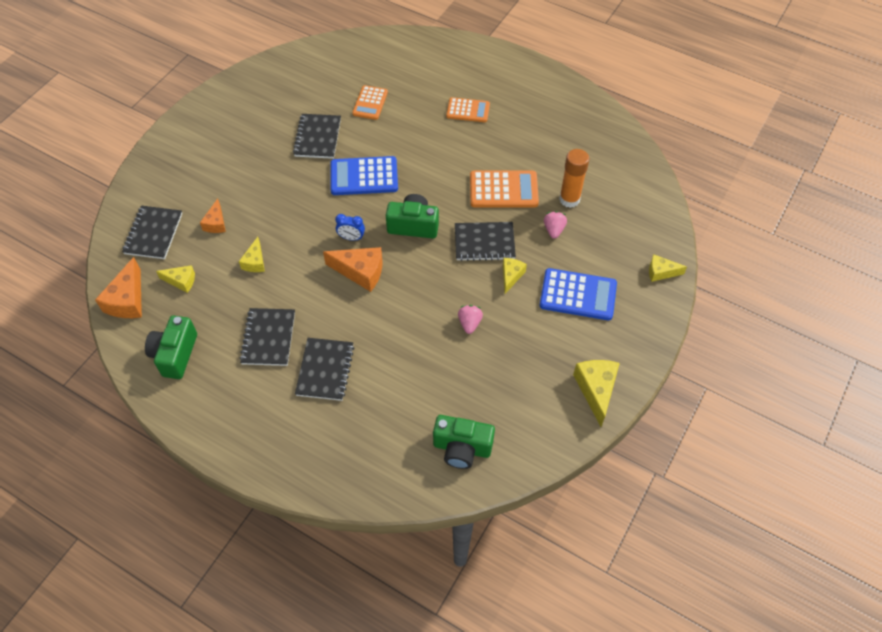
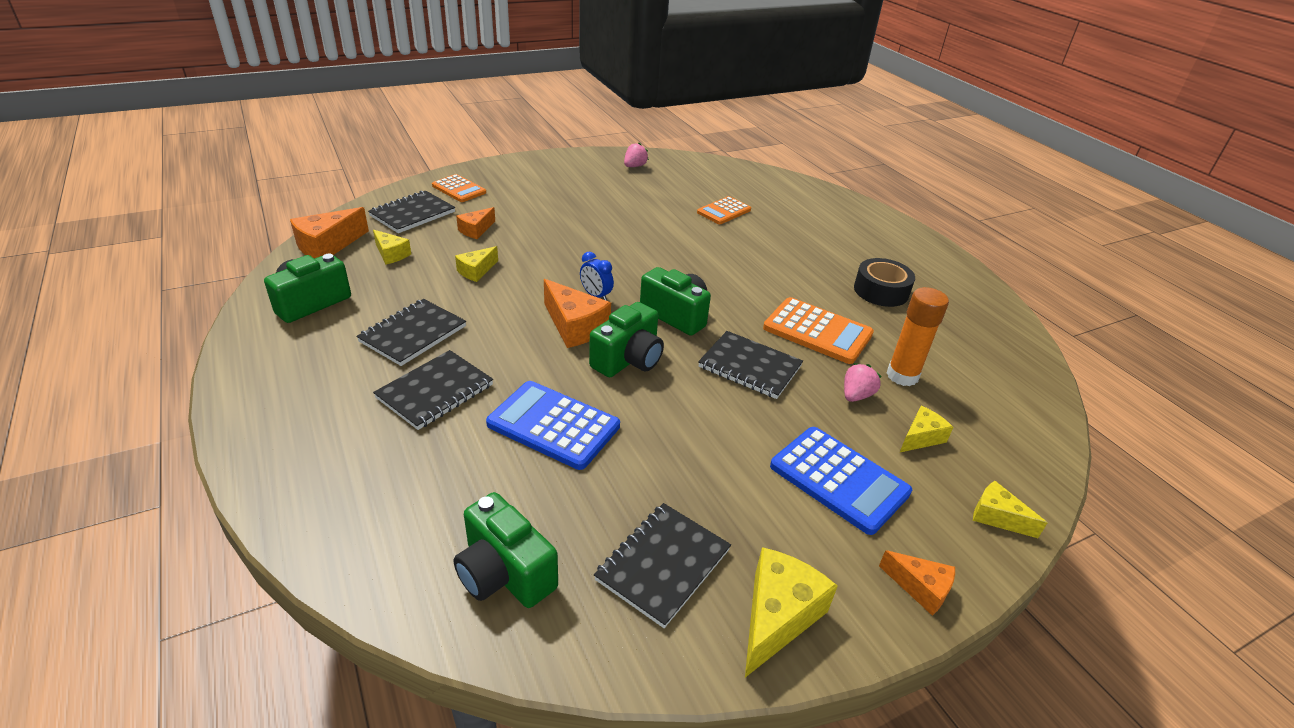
camera: 30 degrees right, 20 degrees down
(317, 137) = (644, 214): black notebook -> black notebook (663, 565)
(364, 176) = (661, 257): blue calculator -> blue calculator (553, 425)
(413, 279) = (628, 359): none -> green camera
(468, 110) = (829, 254): orange calculator -> orange calculator (459, 189)
(469, 323) = (656, 435): pink strawberry -> pink strawberry (634, 166)
(511, 276) = (756, 414): yellow cheese -> yellow cheese (921, 437)
(519, 130) = (881, 291): none -> black tape
(647, 336) = (920, 588): none -> orange cheese

